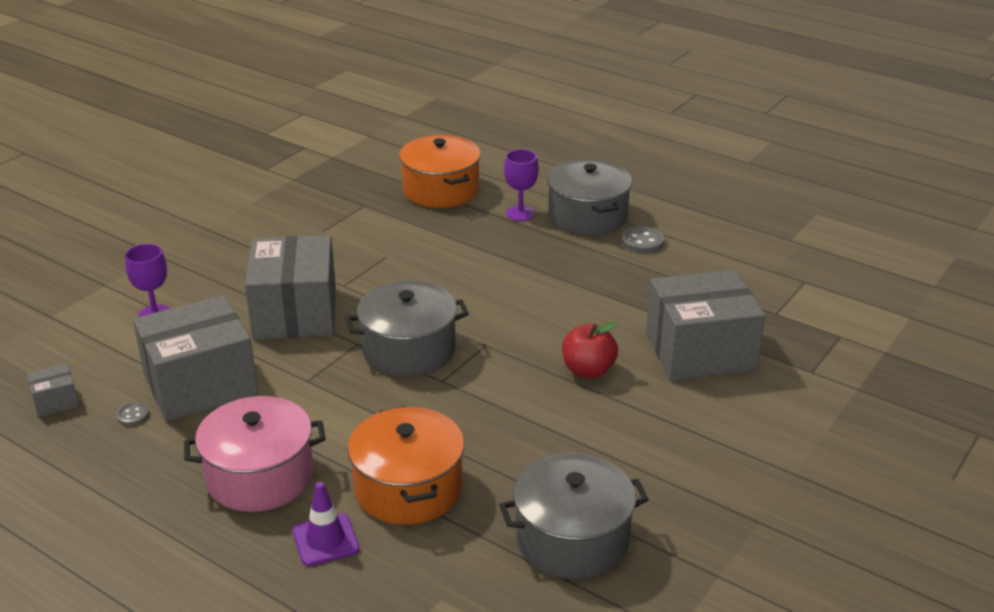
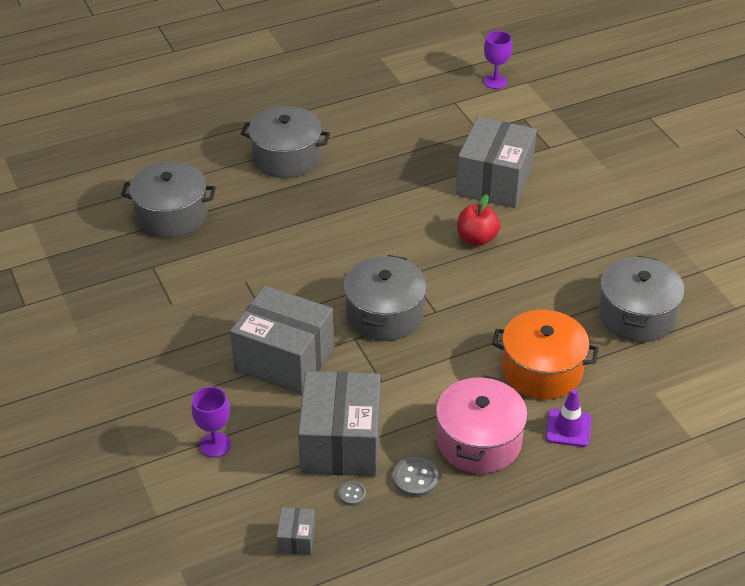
camera: 60 degrees left, 10 degrees up
(440, 190) = (171, 215): orange pot -> grey pot
(520, 213) = (249, 188): purple goblet -> purple goblet (495, 82)
(642, 241) = (344, 147): grey button -> grey button (415, 478)

